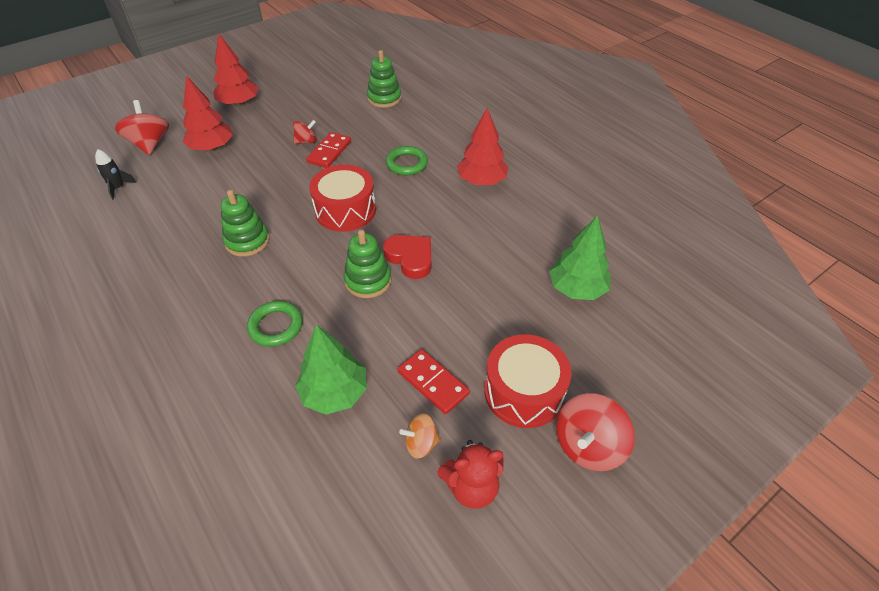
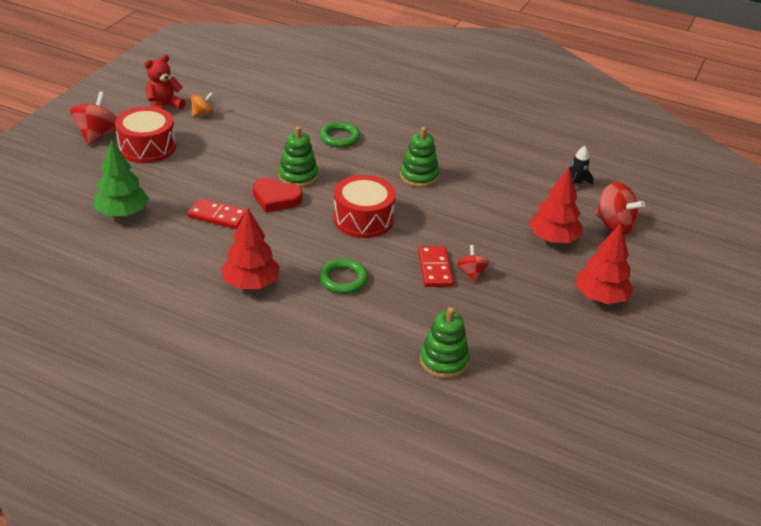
camera: 150 degrees right, 10 degrees down
(306, 141) = (471, 273): red spinning top -> red spinning top turned 135 degrees clockwise
(334, 393) = (271, 120): green tree -> none
(433, 383) = (211, 137): red domino -> red domino (218, 216)

